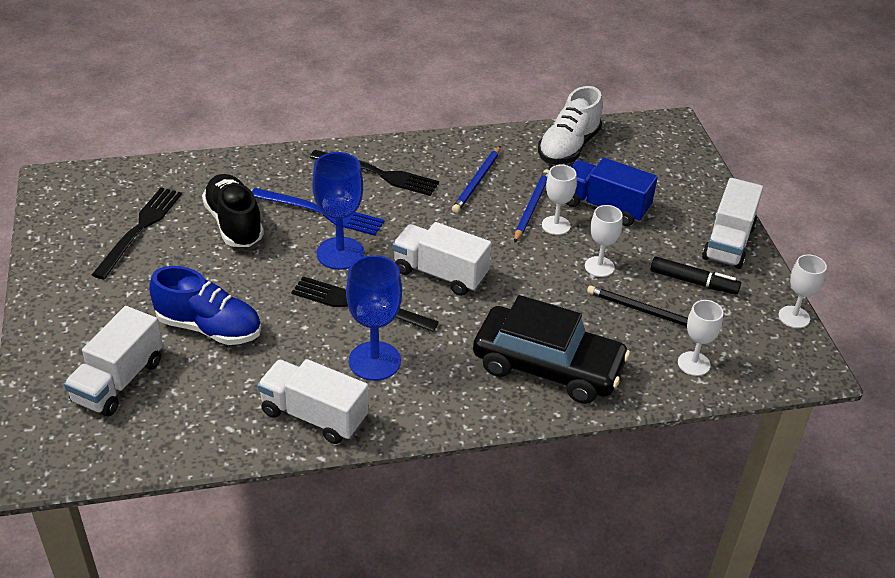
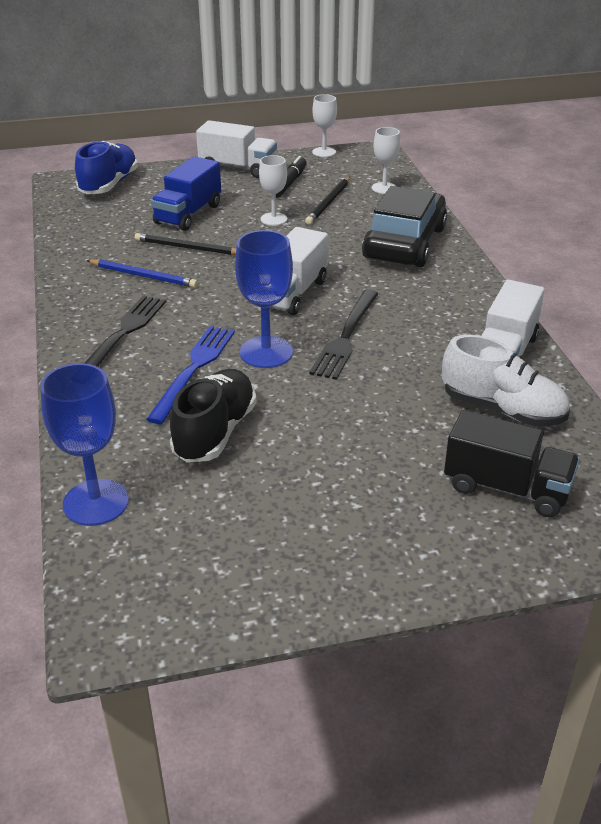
camera: 90 degrees left, 5 degrees down
(118, 381) = (506, 488): white truck -> black truck
(139, 229) = (228, 514): black fork -> none
(209, 328) = (403, 431): blue shoe -> blue shoe (109, 184)
(234, 224) = (215, 432): black shoe -> black shoe turned 135 degrees clockwise
(374, 361) = (423, 324): blue goblet -> blue goblet (96, 502)
(531, 207) = (188, 248): blue pencil -> black pencil
(556, 225) = (216, 237): white goblet -> none
(568, 147) = (91, 229): white shoe -> white shoe (502, 409)

